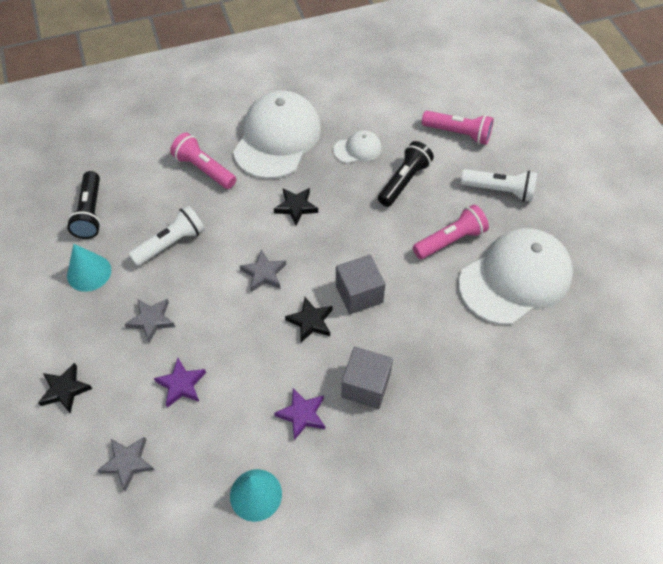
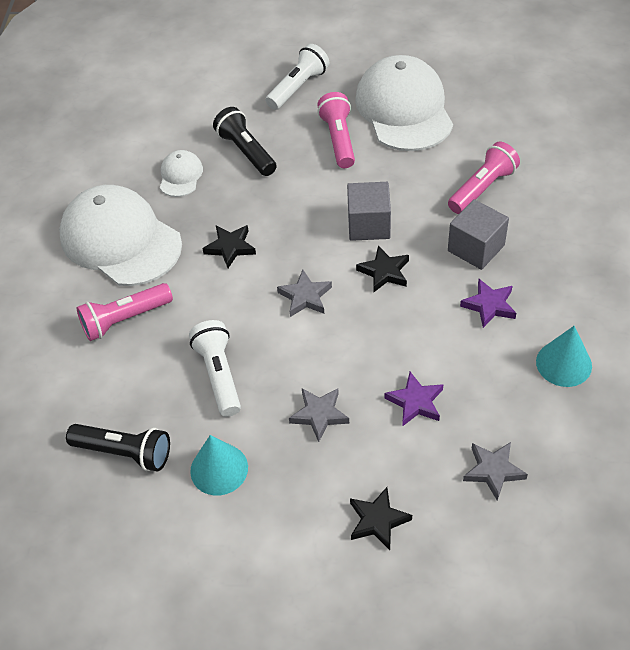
camera: 65 degrees left, 5 degrees down
(458, 134) = (209, 93): pink flashlight -> pink flashlight (482, 188)

